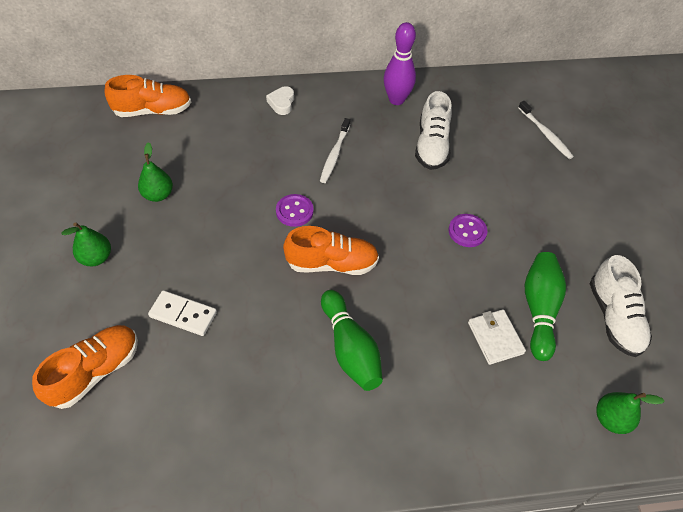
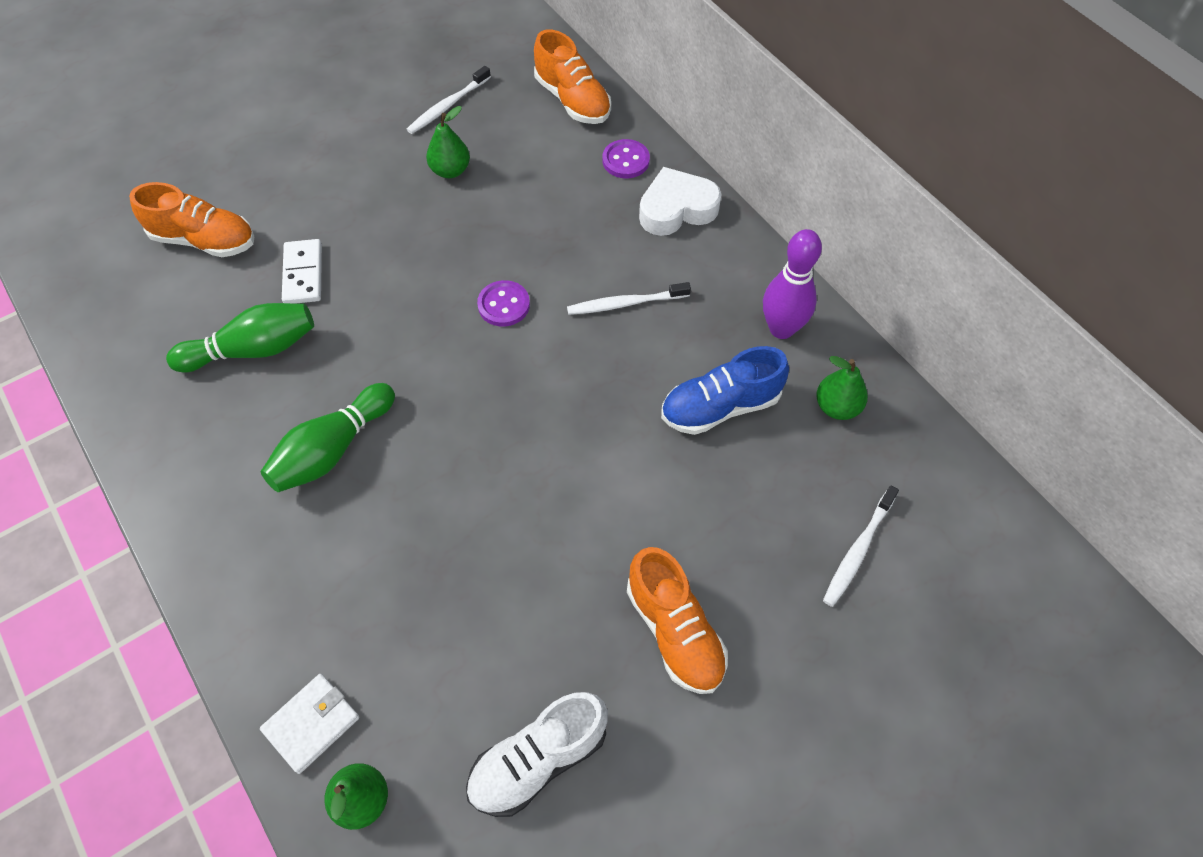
camera: 65 degrees right, 5 degrees up
(96, 258) = (337, 167): green pear -> green pear (837, 407)
(97, 174) = (447, 106): none -> white toothbrush
(282, 103) = (677, 209): white heart -> white heart, size x1.71
(332, 263) = (445, 378): orange shoe -> orange shoe (674, 631)
(431, 146) = (720, 406): white shoe -> blue shoe
(467, 231) = (586, 510): purple button -> purple button (625, 160)
(495, 338) = (424, 607): white wallet -> white wallet (311, 724)
(539, 309) = (499, 649): green bowling pin -> green bowling pin (253, 349)

